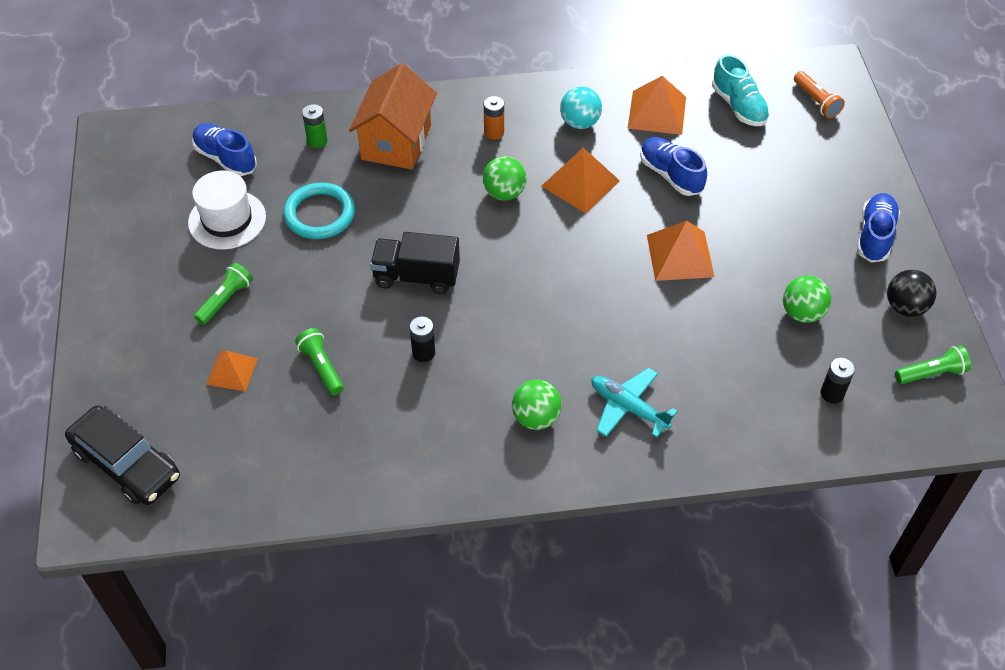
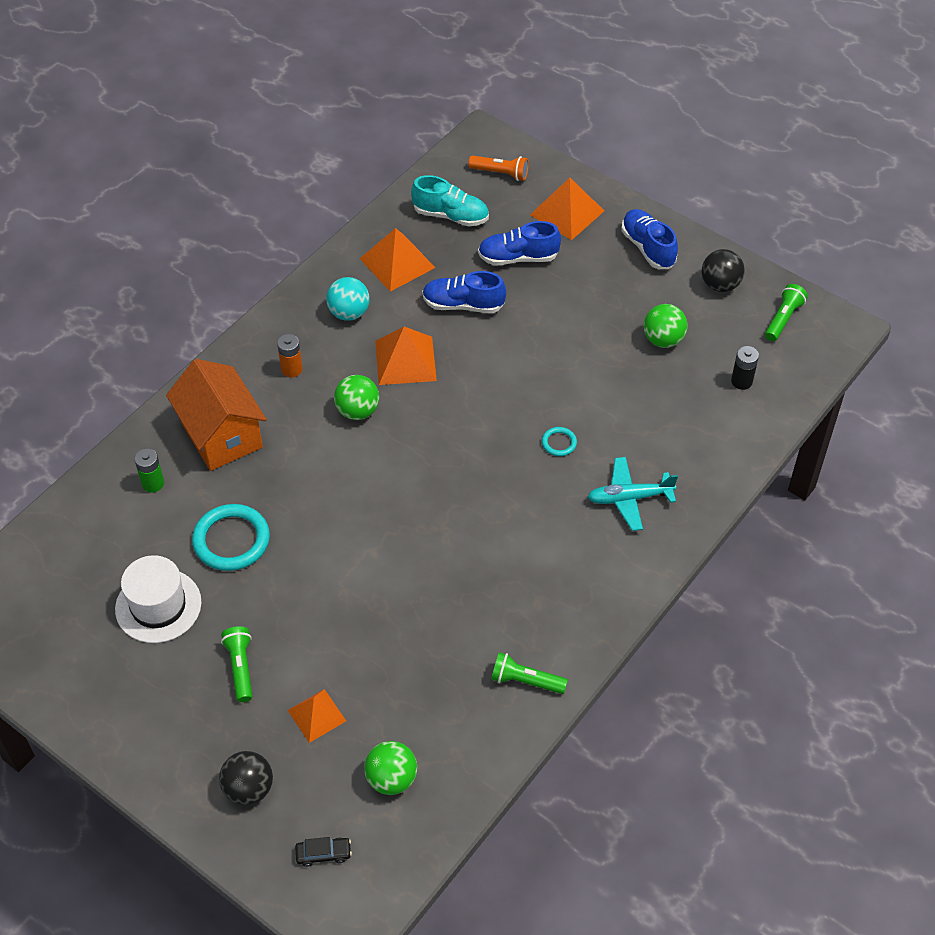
camera: 45 degrees left, 0 degrees up
(126, 464) = (323, 854): black car -> black car, size x0.41
(136, 381) = (249, 789): none -> black ball
(226, 158) = (90, 558): blue shoe -> blue shoe (518, 257)
(322, 367) = (382, 653): green flashlight -> green flashlight (526, 681)
(416, 276) = (369, 527): black truck -> none
(423, 353) = (444, 578): black battery -> none
(536, 418) = (578, 557): green ball -> green ball (391, 779)
(623, 325) = (559, 443): none -> turquoise ring
(680, 255) = (538, 361): orange pyramid -> orange pyramid (567, 212)

